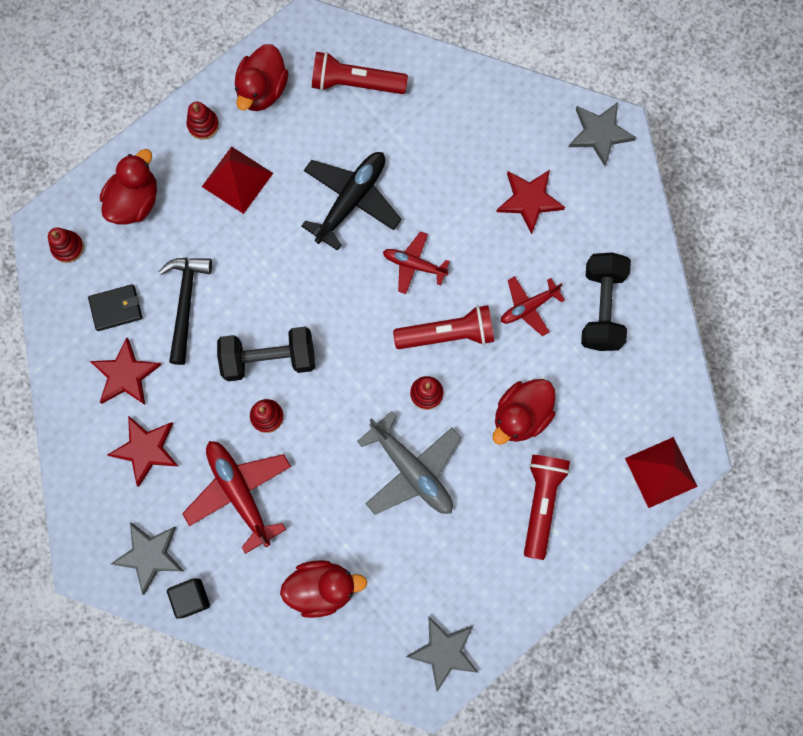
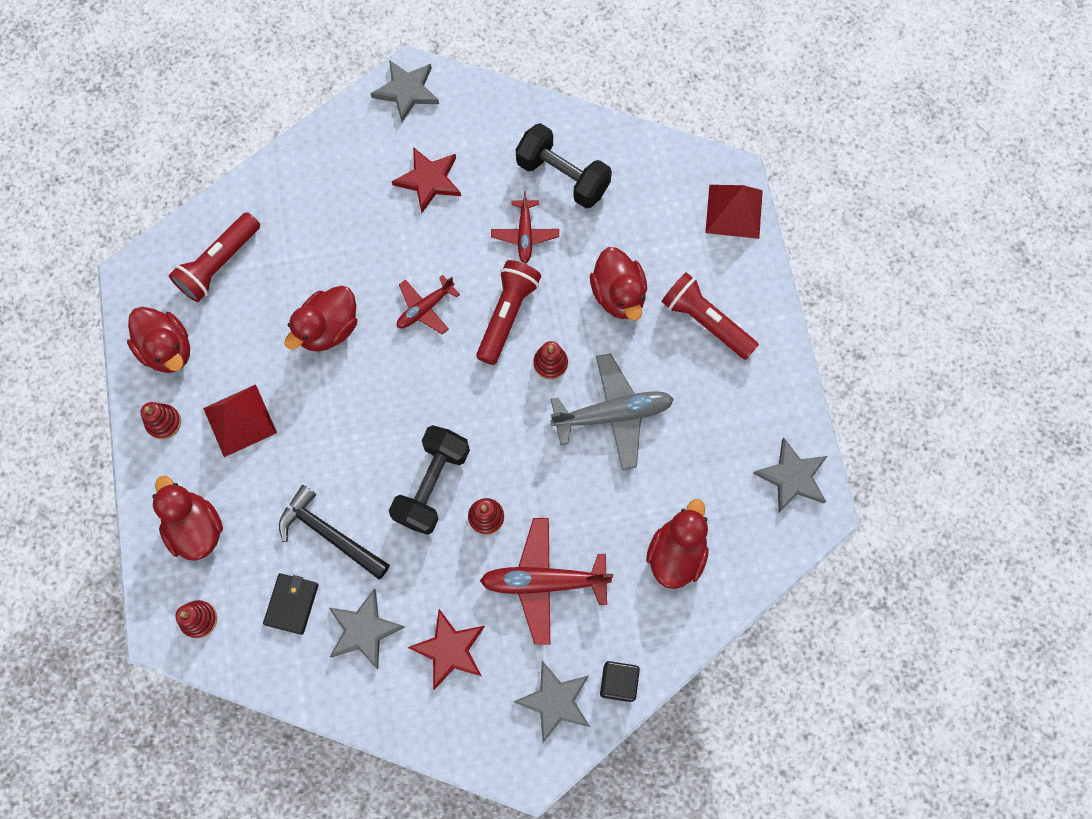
camera: 60 degrees left, 5 degrees down
(126, 375) = (364, 630): red star -> grey star
(351, 200) = (329, 329): black plane -> red duck

